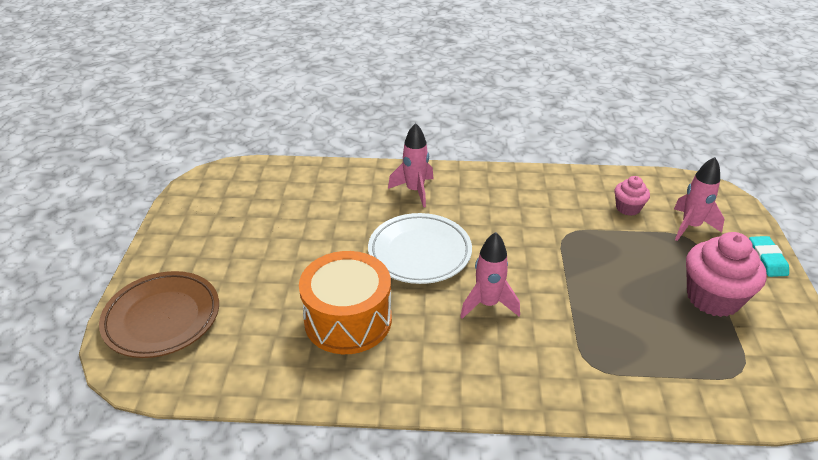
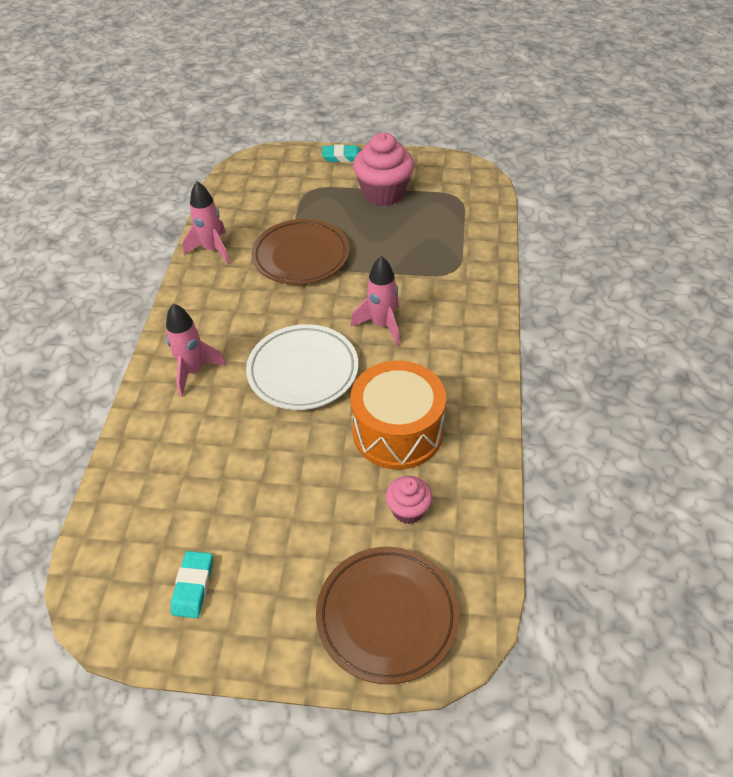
camera: 85 degrees left, 10 degrees up
(215, 215) = (193, 586): none -> turquoise eraser
(576, 239) = (301, 256): none -> brown plate
(628, 208) = (262, 217): pink cupcake -> pink cupcake (408, 510)
(690, 226) = (295, 186): pink rocket -> pink rocket (212, 250)

